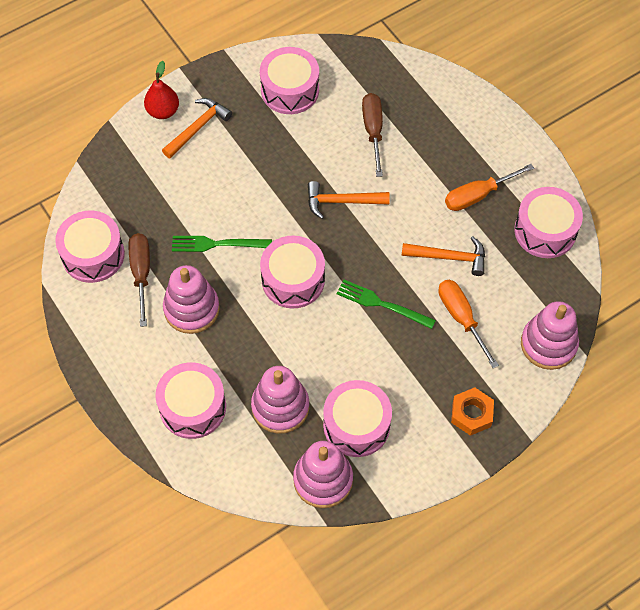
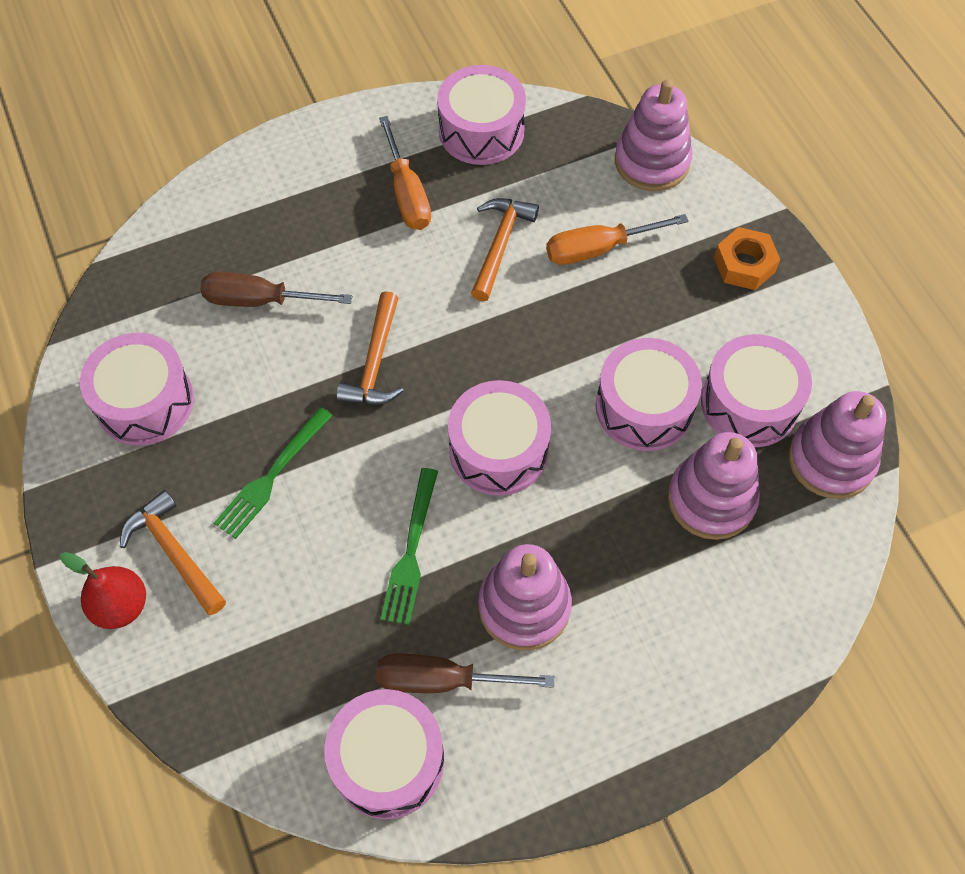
camera: 80 degrees left, 0 degrees up
(193, 407) = (700, 626): pink drum -> pink drum (644, 407)
(381, 304) = (560, 340): green fork -> green fork (271, 477)

